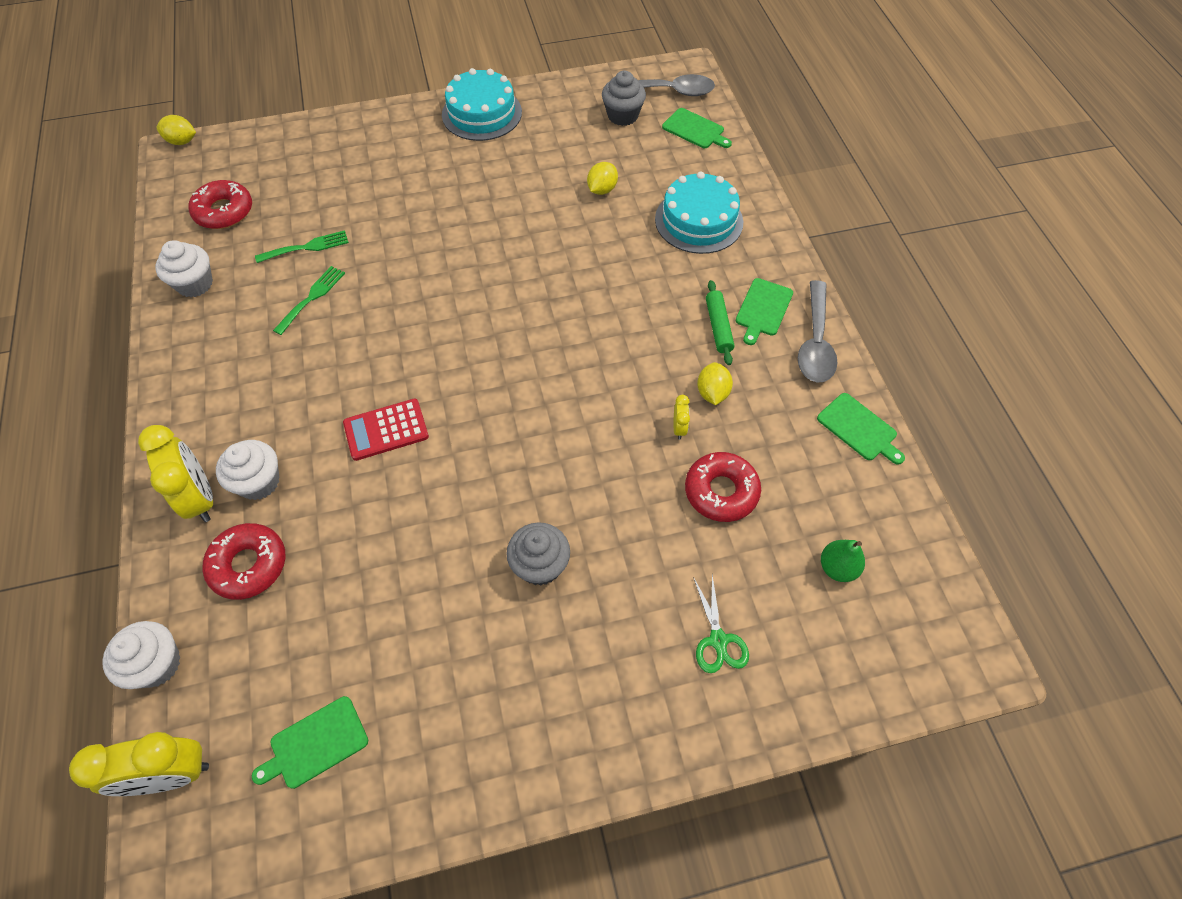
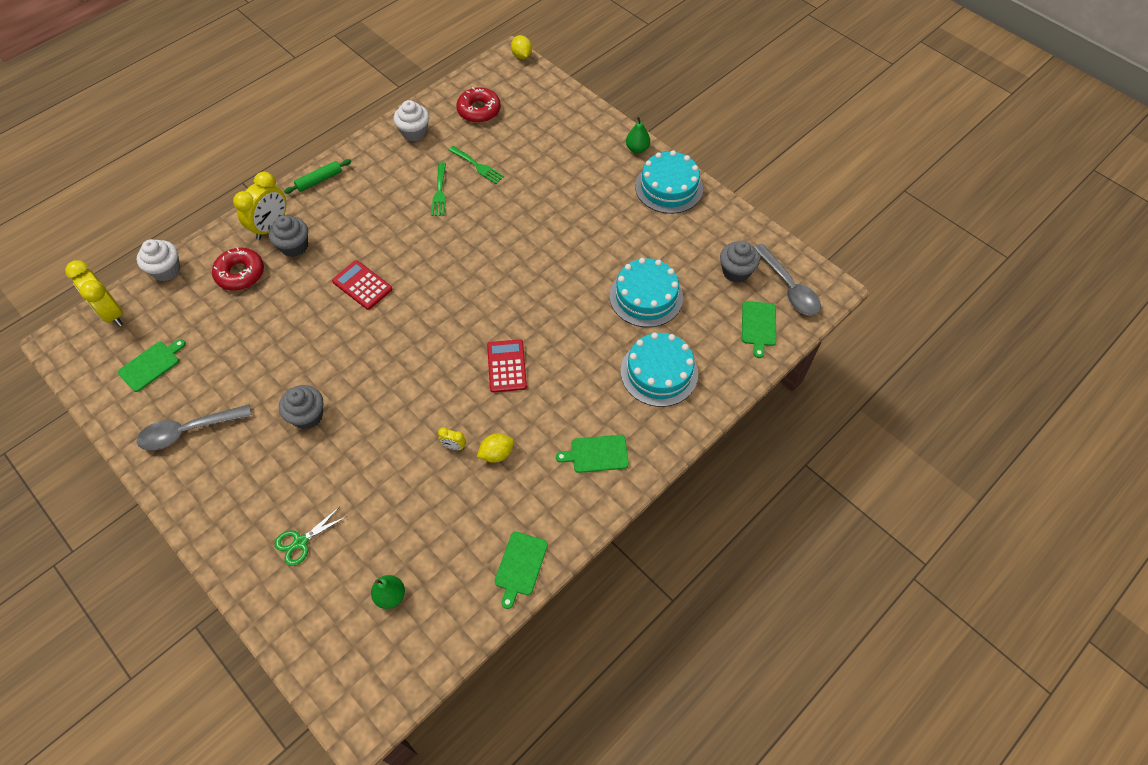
camera: 60 degrees right, 0 degrees up
(259, 482) = (294, 246): white cupcake -> grey cupcake
(312, 297) = (439, 192): green fork -> green fork turned 90 degrees clockwise
(315, 743) = (151, 365): green cutting board -> green cutting board turned 105 degrees clockwise
(410, 113) = (637, 149): none -> green pear
(602, 189) = (646, 296): yellow lemon -> turquoise cake
(606, 337) = (506, 366): none -> red calculator
(679, 428) = (454, 446): yellow clock -> yellow clock turned 45 degrees clockwise
(718, 326) = (560, 431): green rolling pin -> green rolling pin (319, 180)
(721, 491) = (415, 495): red donut -> none
(815, 342) = (586, 503): grey spoon -> grey spoon (188, 431)

